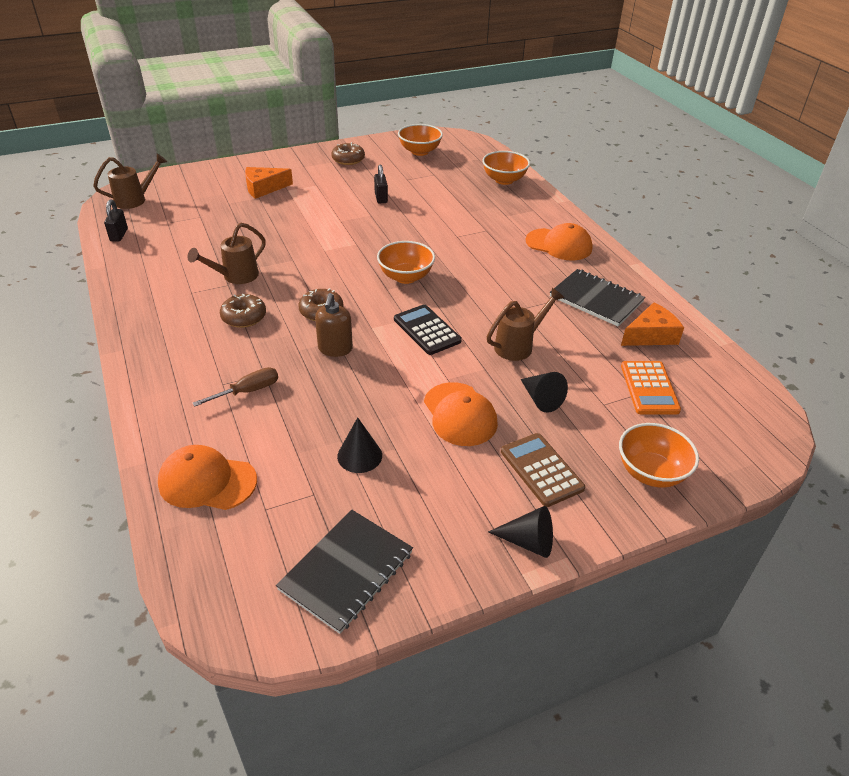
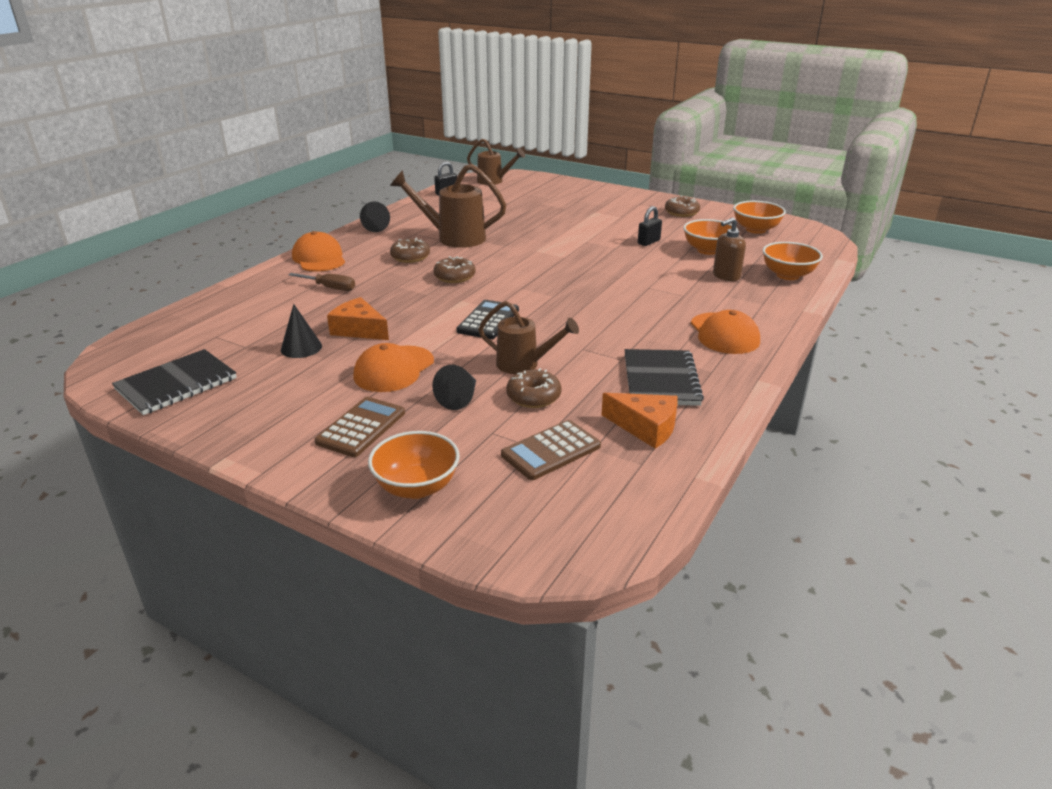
camera: 55 degrees right, 10 degrees down
(207, 481) = (226, 309): orange cap -> orange cap (319, 258)
(236, 276) = (454, 238): brown watering can -> brown watering can, size x1.53
(264, 188) = (581, 205): orange cheese -> orange cheese (359, 329)
(335, 349) = (415, 297): brown soap dispenser -> brown soap dispenser (726, 276)
(346, 571) = (176, 384): black notebook -> black notebook turned 45 degrees counterclockwise
(405, 277) = (550, 289): orange bowl -> orange bowl (707, 250)
(528, 542) = (264, 448): black cone -> black cone (374, 227)
(570, 363) = (533, 397): none -> brown donut
(649, 388) = (551, 451): orange calculator -> brown calculator

